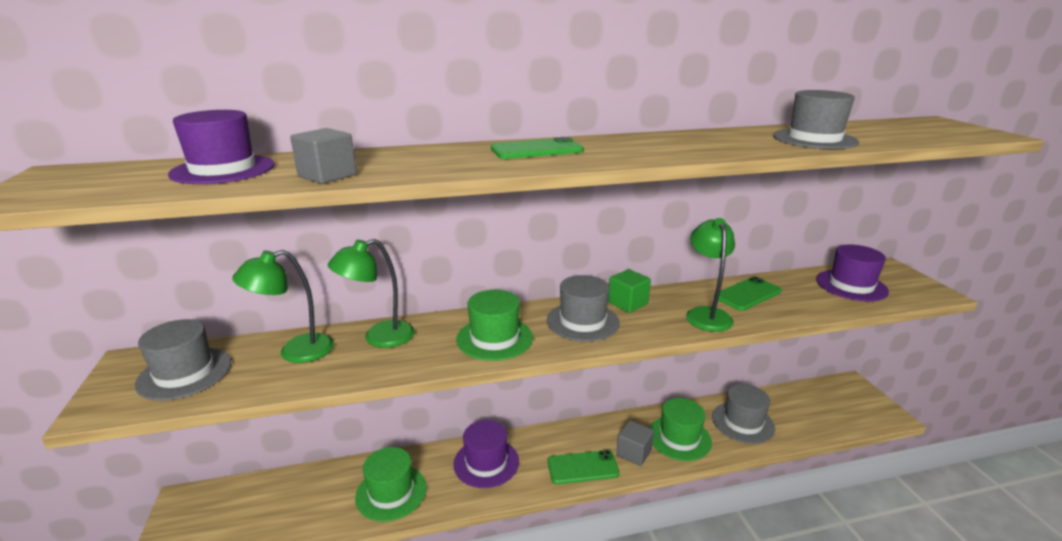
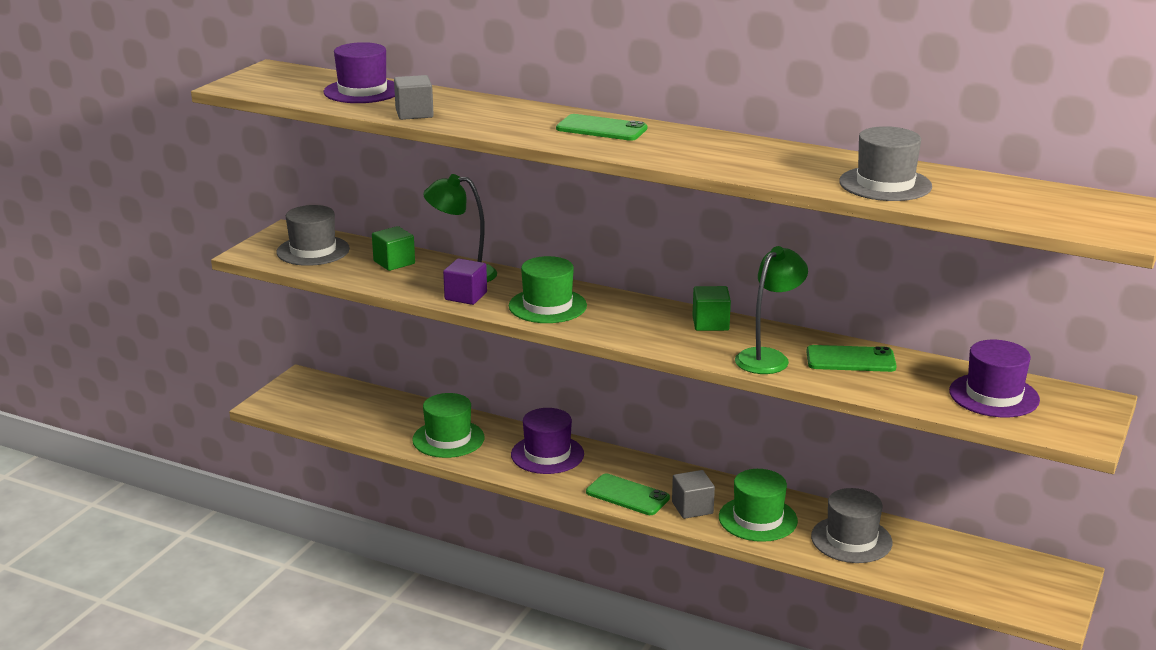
camera: 40 degrees right, 0 degrees up
(295, 352) = (394, 262): green lamp -> green cube
(411, 359) = (465, 296): none -> purple cube
(582, 321) = (641, 321): grey hat -> none

